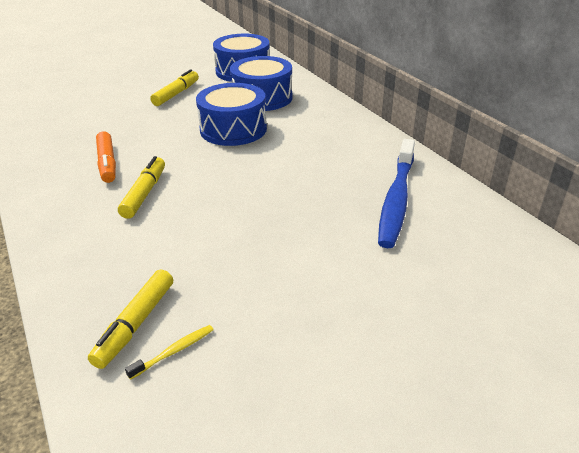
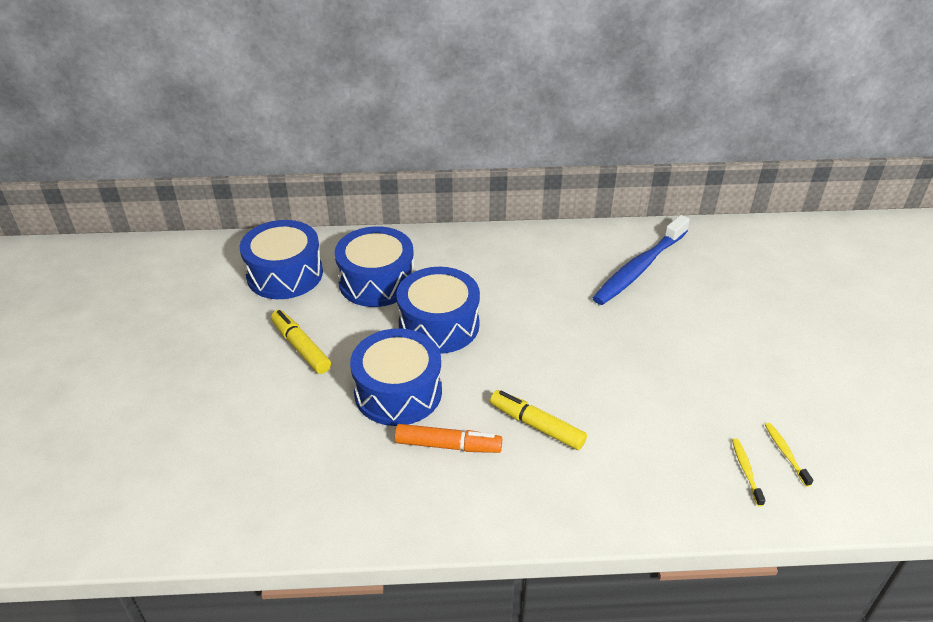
camera: 65 degrees left, 5 degrees up
(136, 324) = (746, 471): yellow marker -> yellow toothbrush
(152, 133) = (398, 392): none -> blue drum
(396, 200) = (639, 268): blue toothbrush -> blue toothbrush turned 90 degrees clockwise

